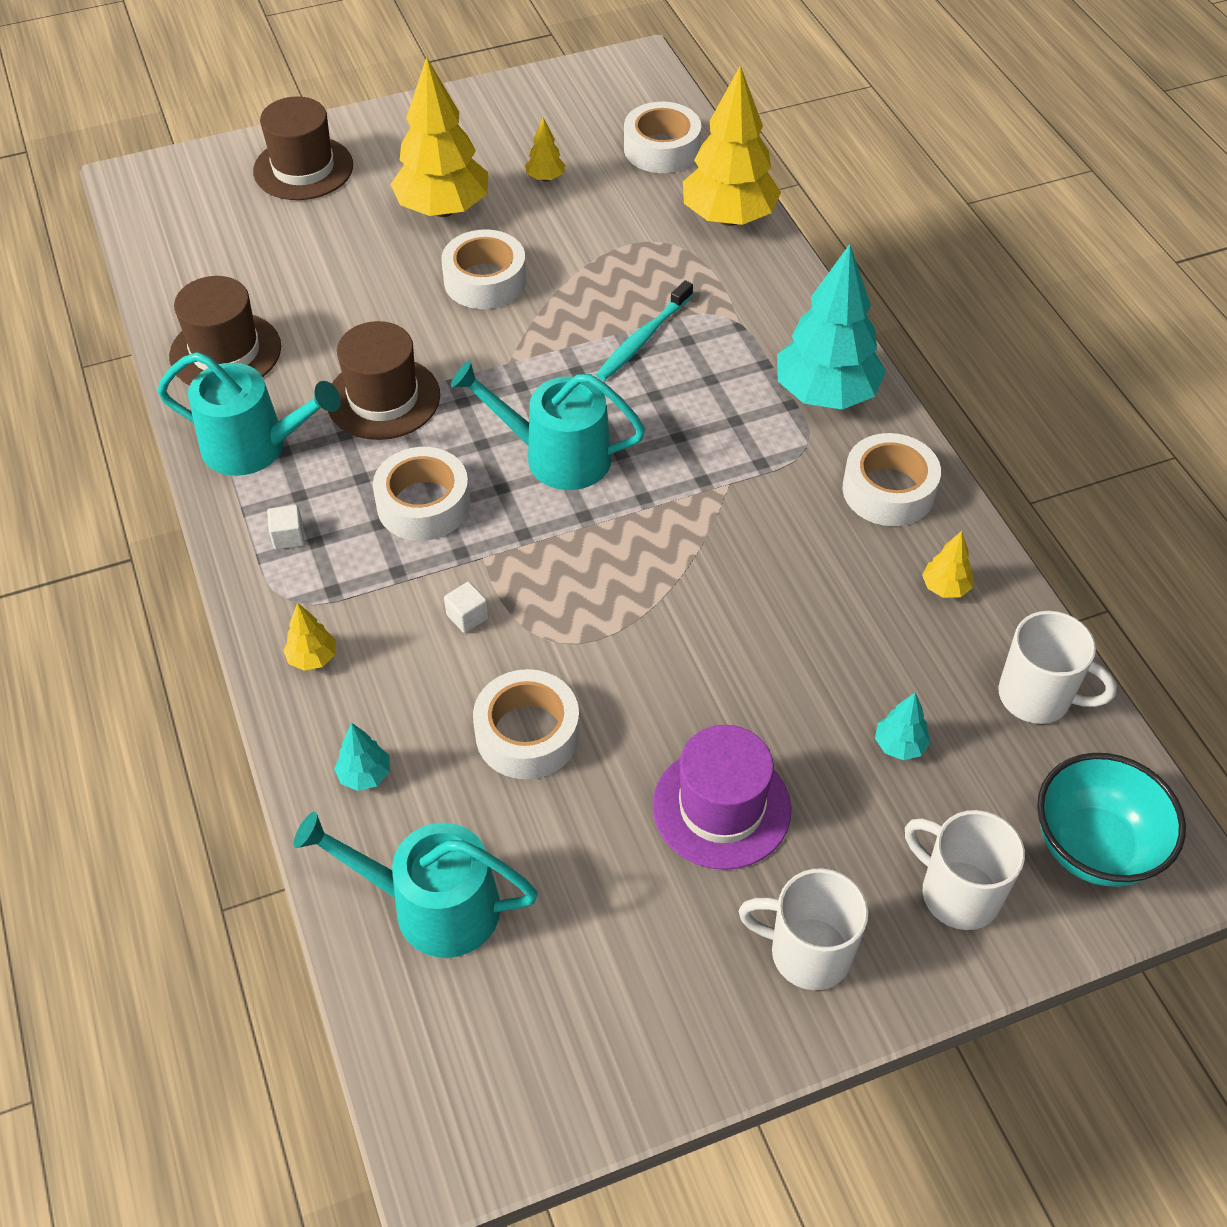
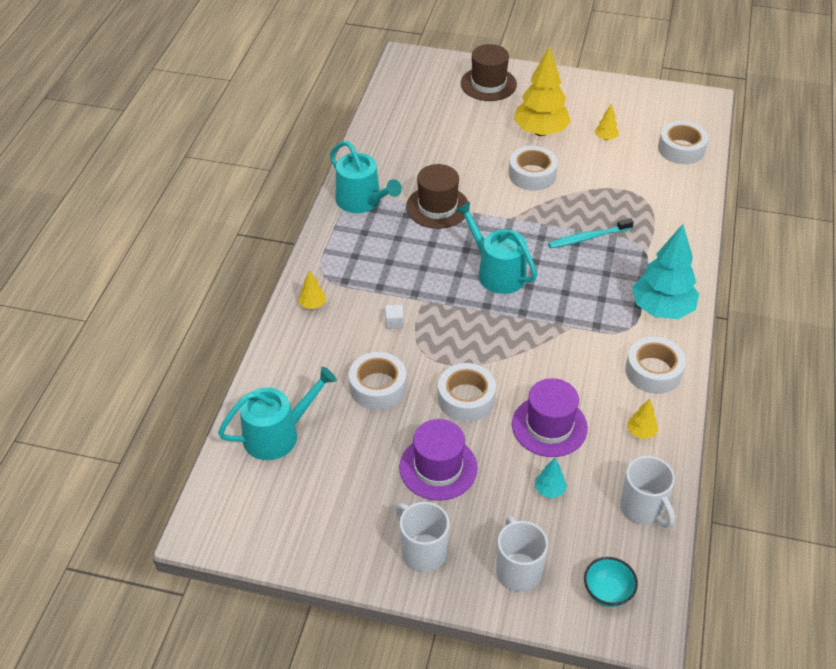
camera: 35 degrees right, 5 degrees down
(225, 352) = (383, 153): brown hat -> none
(288, 537) = (345, 248): white cube -> none
(365, 775) = (294, 365): turquoise tree -> none
(423, 504) = (416, 263): white tape -> white tape (466, 398)
(433, 906) = (277, 434): turquoise watering can -> turquoise watering can turned 105 degrees clockwise
(728, 218) = (687, 199): yellow tree -> none
(821, 650) = (549, 426): none -> purple hat
(1094, 847) = (607, 592): turquoise bowl -> turquoise bowl, size x0.62

